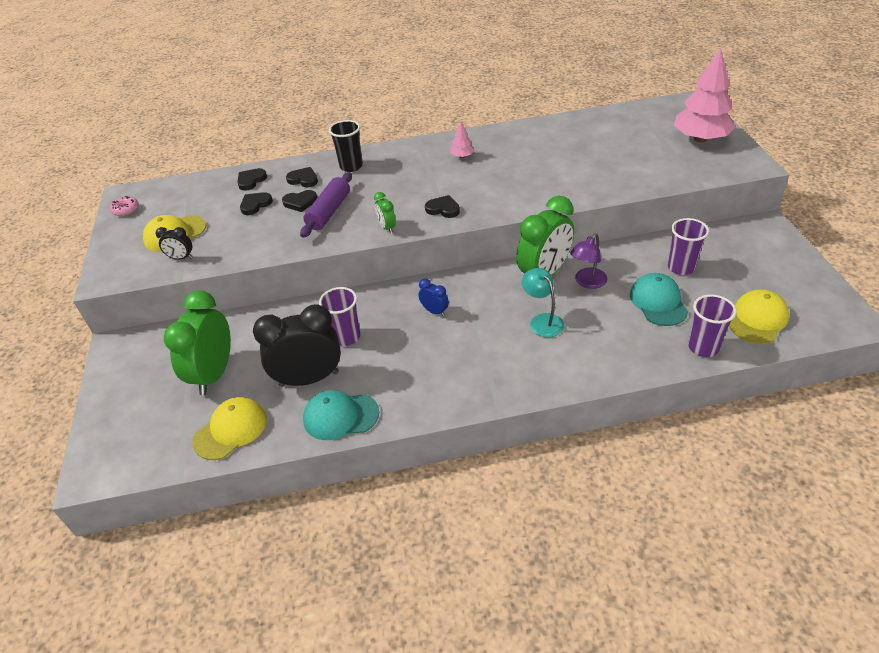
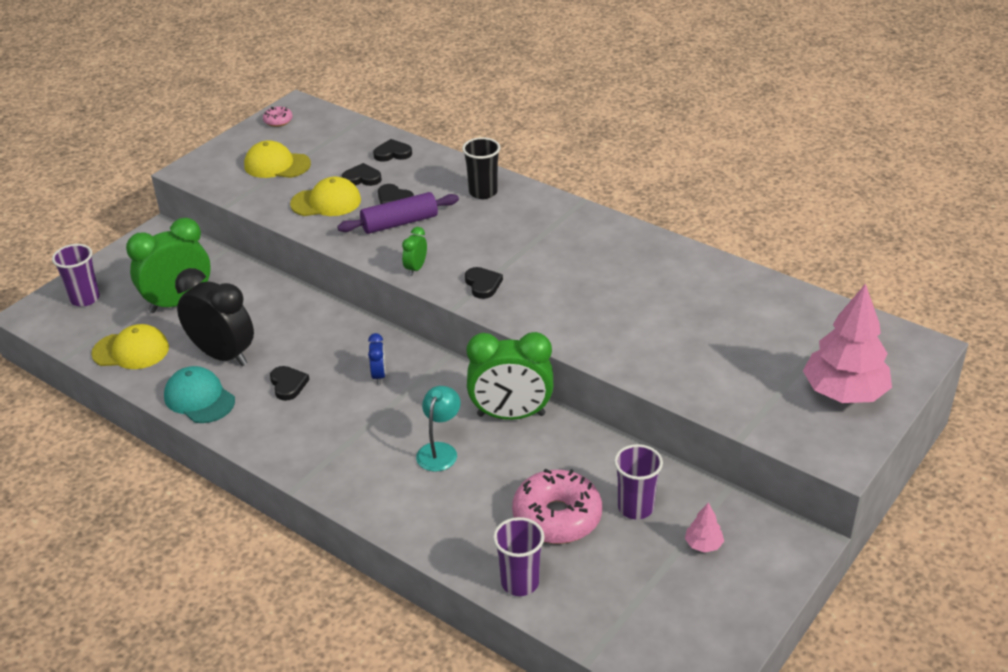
camera: 45 degrees right, 5 degrees down
(181, 258) = (251, 189): black clock -> none
(303, 179) = (429, 179): black heart -> black heart (288, 384)
(346, 337) = (291, 344): purple cup -> purple cup (85, 298)
(462, 156) = (585, 246): pink tree -> pink tree (703, 544)
(587, 282) = (531, 451): purple lamp -> none
(658, 302) = (557, 517): turquoise cap -> pink donut
(758, 319) = (611, 606): yellow cap -> yellow cap (326, 202)

